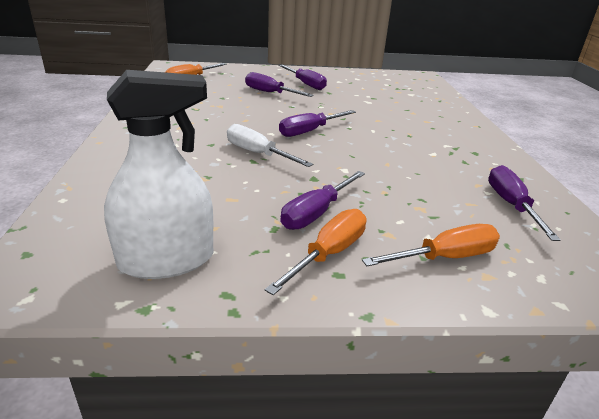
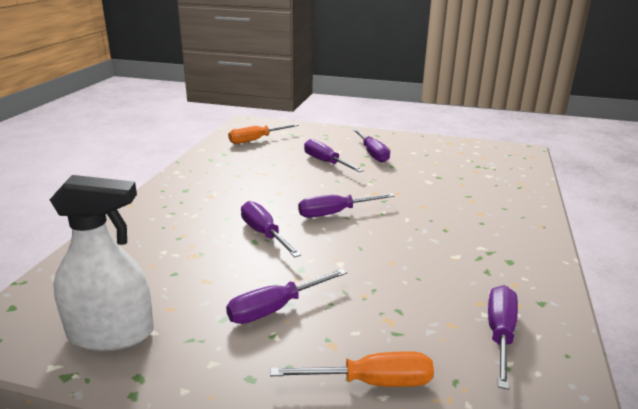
camera: 20 degrees right, 5 degrees down
(258, 153) = (264, 234): white screwdriver -> purple screwdriver
(329, 254) = (256, 355): orange screwdriver -> none

